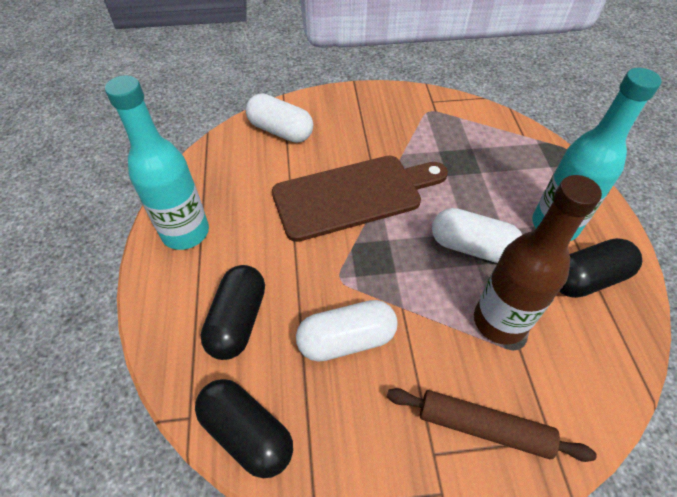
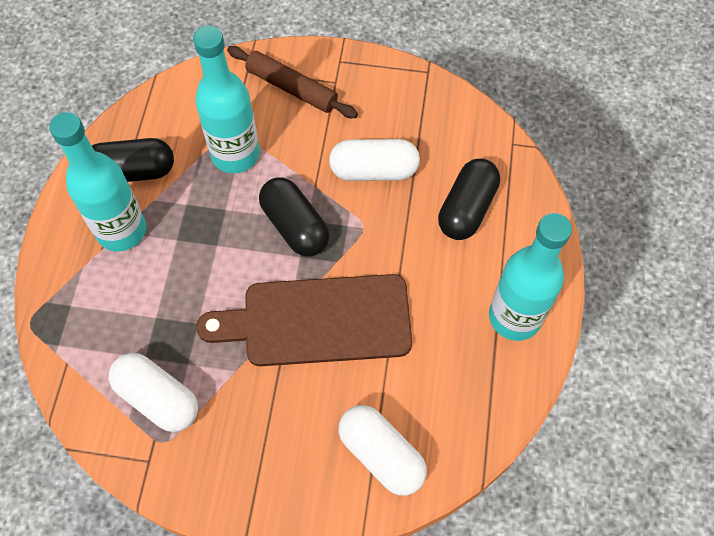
camera: 165 degrees left, 10 degrees up
(247, 433) = (468, 123): black capsule -> black capsule (295, 226)
(472, 247) = (220, 227): white capsule -> white capsule (158, 398)
(499, 321) = (235, 154): brown bottle -> turquoise bottle

